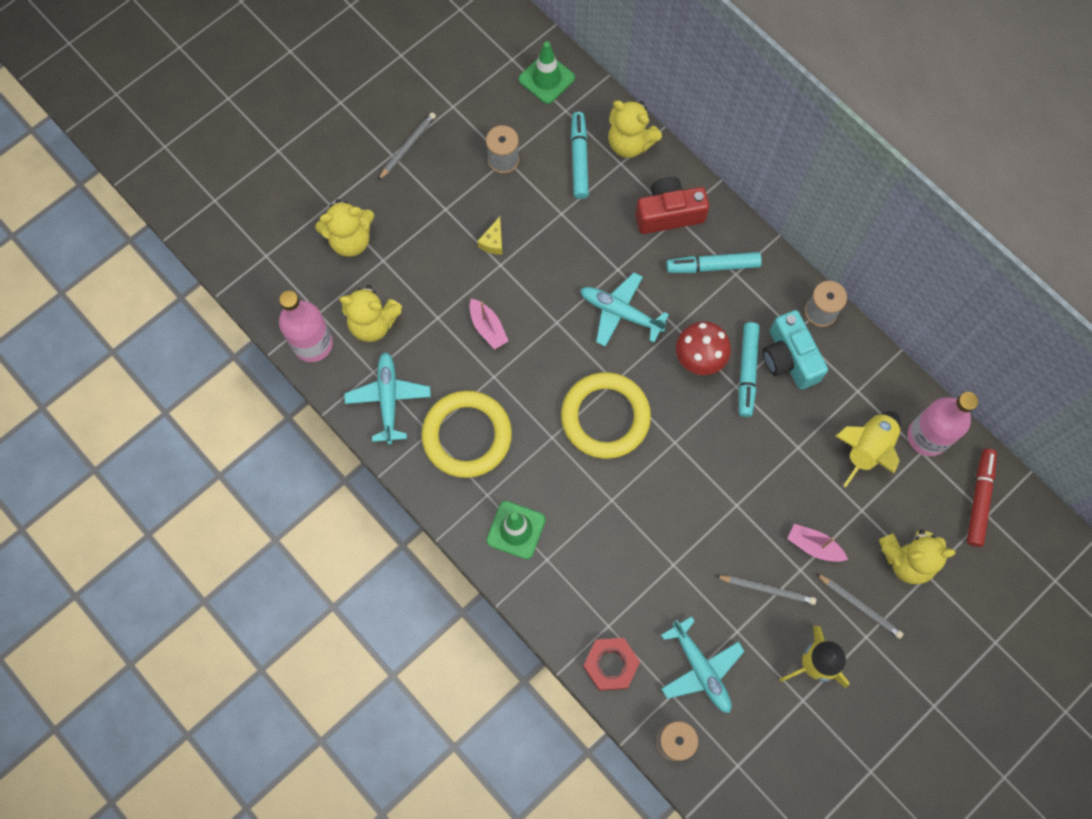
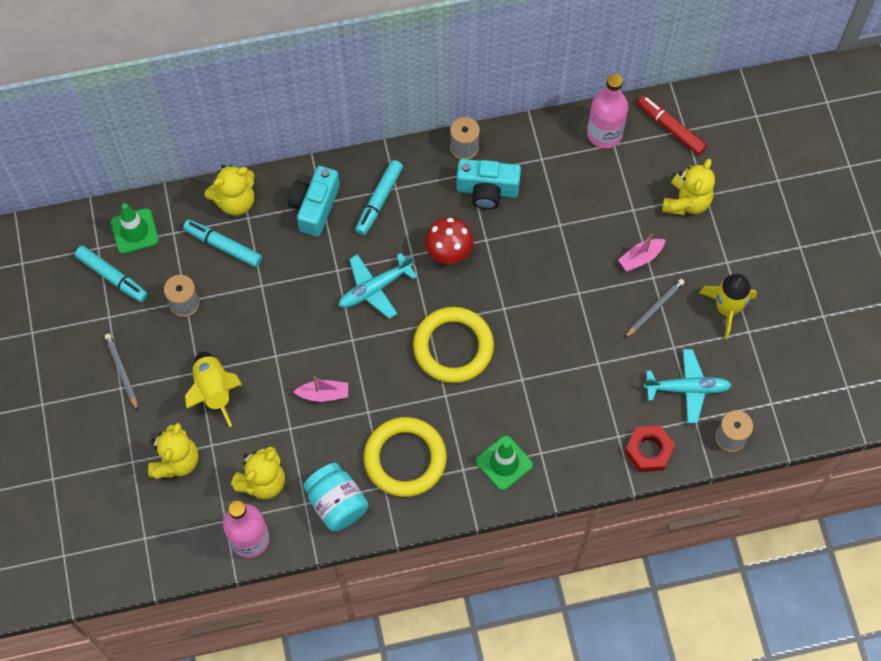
camera: 60 degrees left, 5 degrees down
(388, 399) = (337, 503): turquoise plane -> turquoise jar
(493, 242) = (252, 350): yellow cheese -> none
(668, 214) = (315, 207): red camera -> turquoise camera
(747, 371) = (479, 225): turquoise marker -> turquoise marker (112, 276)
(860, 606) = (702, 253): grey pencil -> none
(867, 448) = (589, 179): yellow rocket -> yellow rocket (214, 391)

